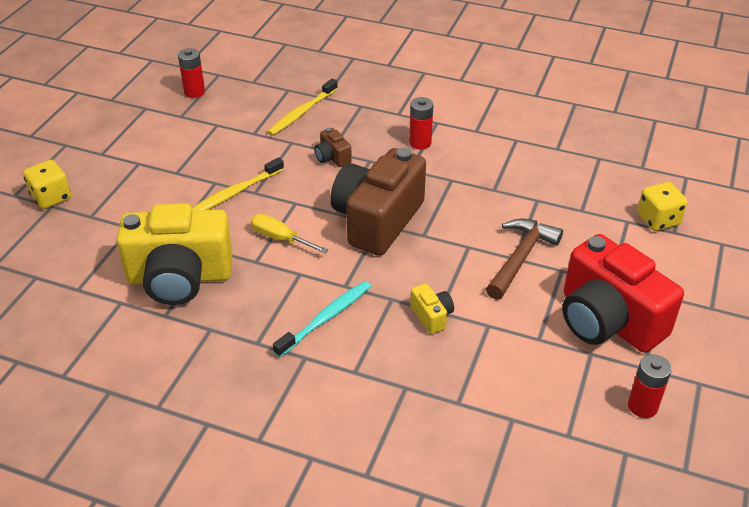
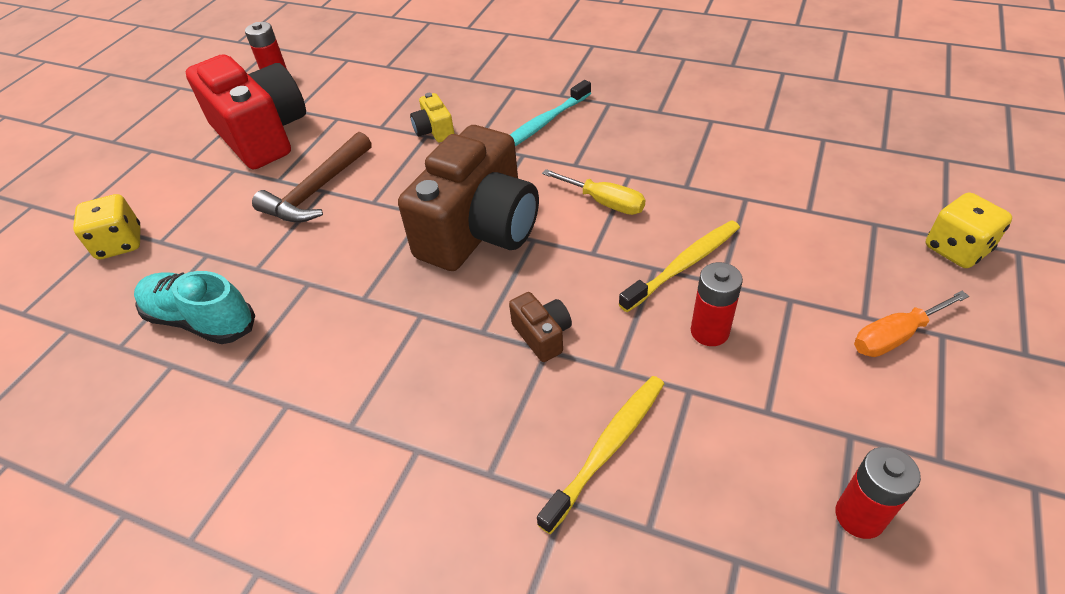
camera: 175 degrees left, 5 degrees up
(128, 153) = (895, 336): none -> orange screwdriver
(179, 277) = (712, 154): yellow camera -> none
(420, 143) = (392, 372): red battery -> red battery (709, 331)
(555, 170) = (201, 320): none -> turquoise shoe

